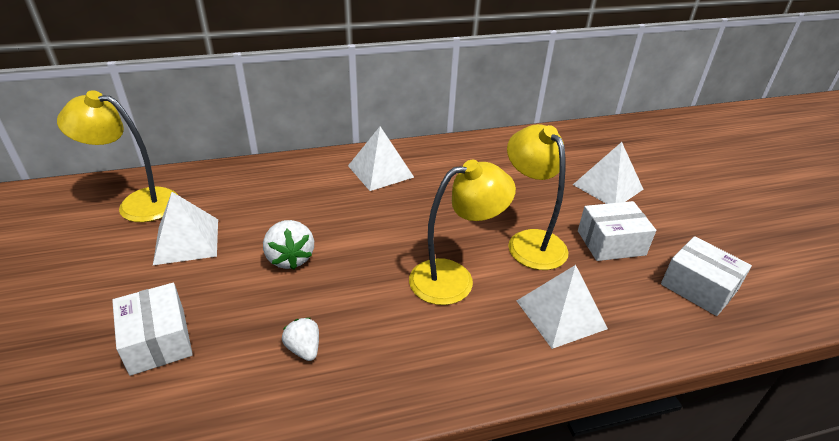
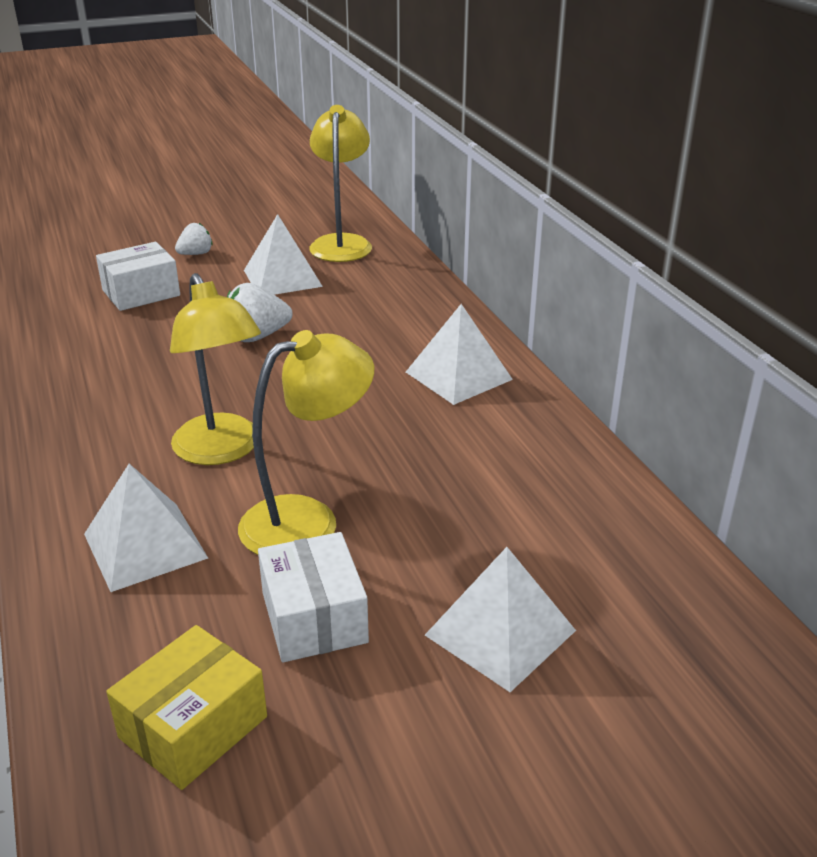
camera: 85 degrees right, 5 degrees down
(304, 349) = (117, 363): white strawberry -> white strawberry (195, 254)
(698, 287) = (193, 727): white box -> yellow box

